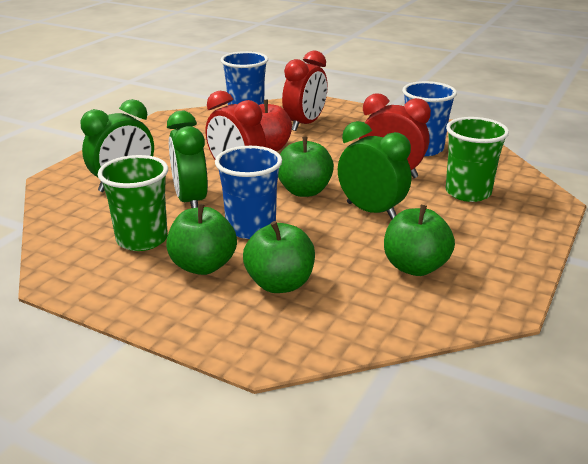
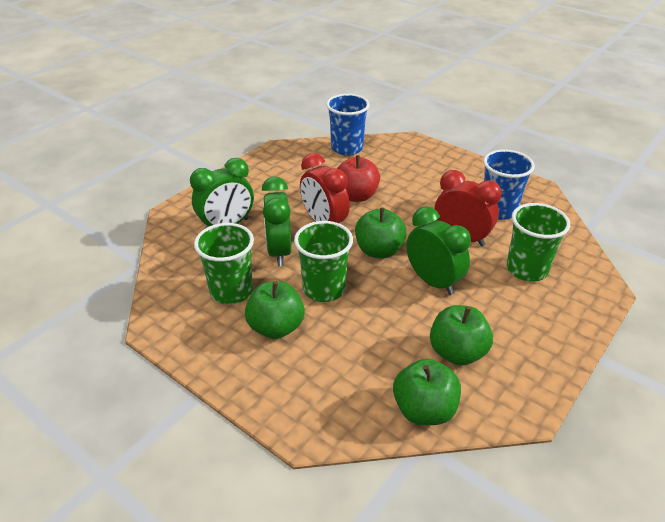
camera: 10 degrees right, 10 degrees up
(251, 228) = (324, 289): blue cup -> green cup
(280, 284) = (336, 356): green apple -> green apple (424, 410)
(305, 124) = (396, 168): red clock -> none

